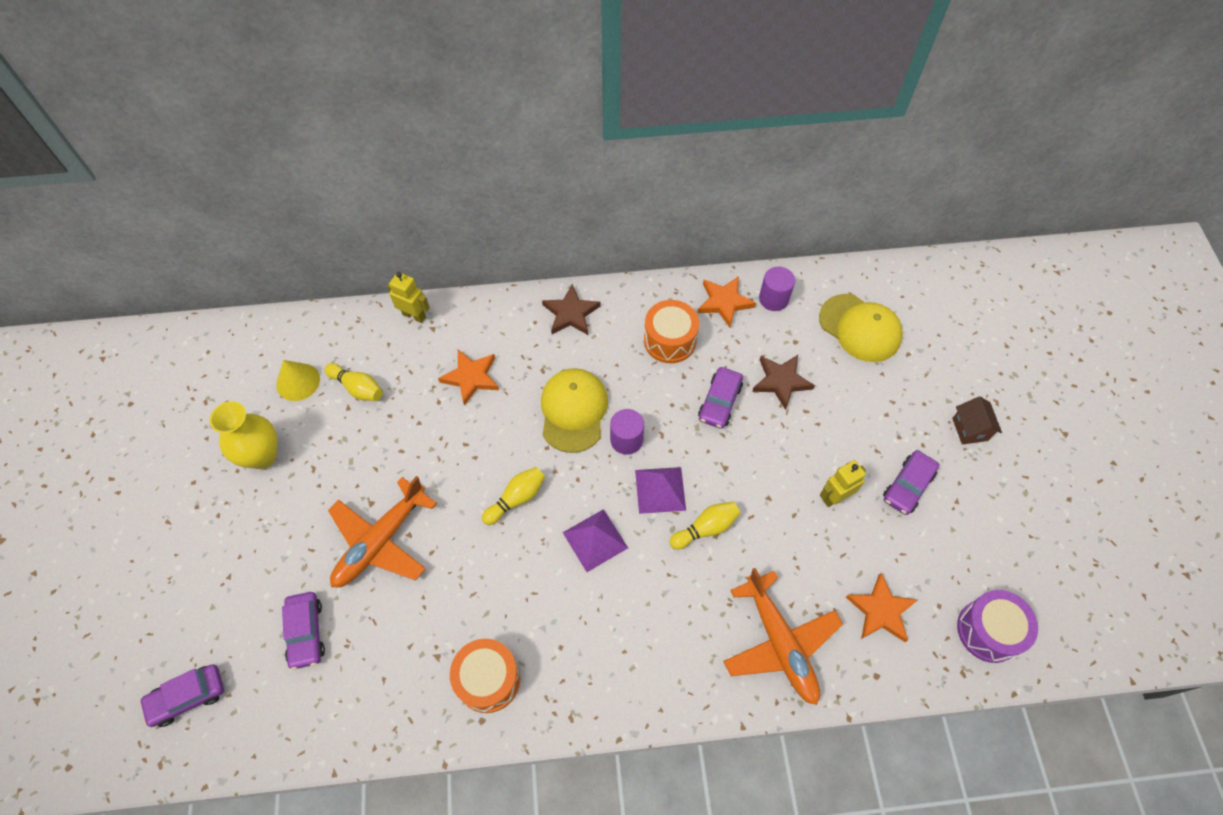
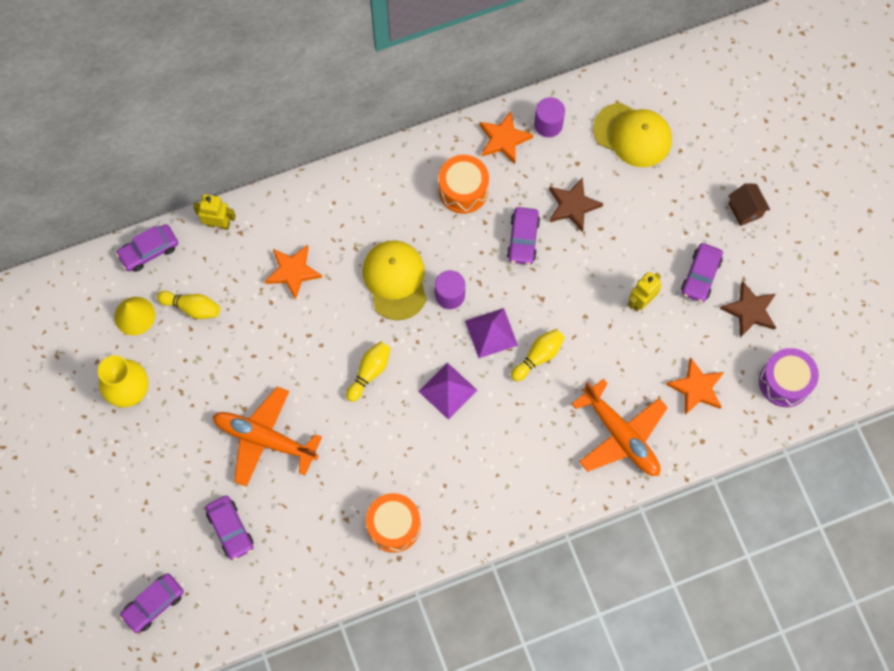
camera: 15 degrees left, 10 degrees up
(337, 324) = (149, 251): none -> purple car
(380, 541) = (265, 439): orange plane -> orange plane turned 90 degrees clockwise
(571, 313) = (364, 186): brown star -> brown star (750, 311)

